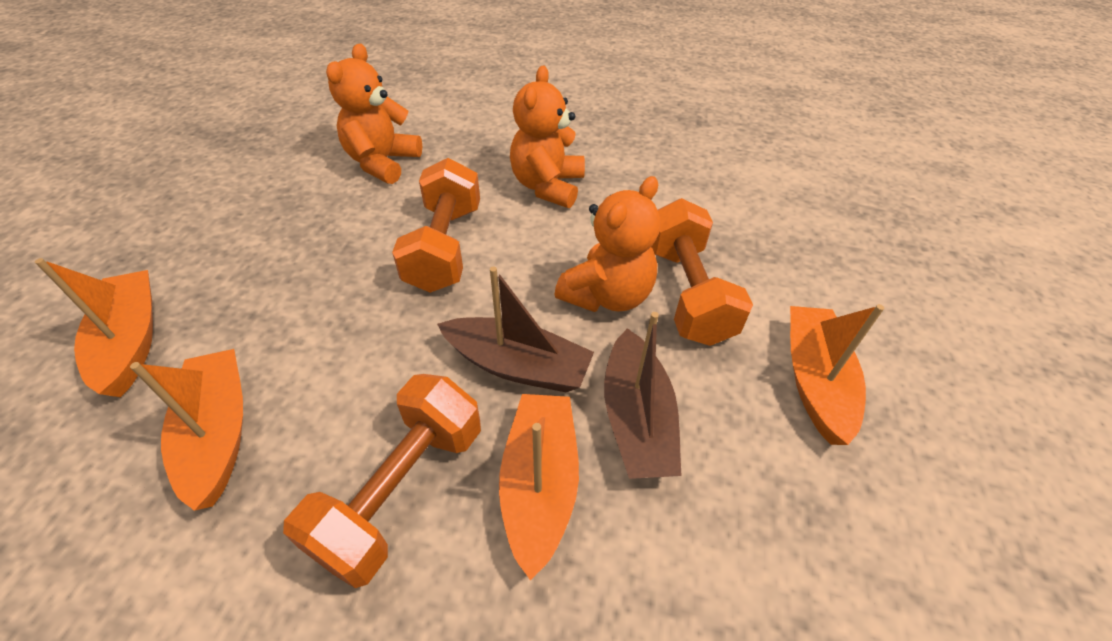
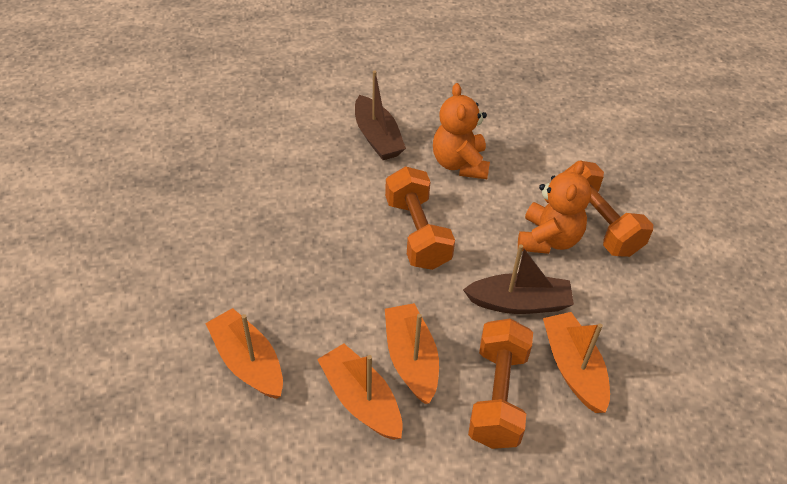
camera: 20 degrees left, 0 degrees up
(382, 162) = (320, 174): orange teddy bear -> none
(636, 418) = (607, 314): brown boat -> brown boat (377, 137)
(815, 380) = (697, 261): orange boat -> orange boat (411, 359)

